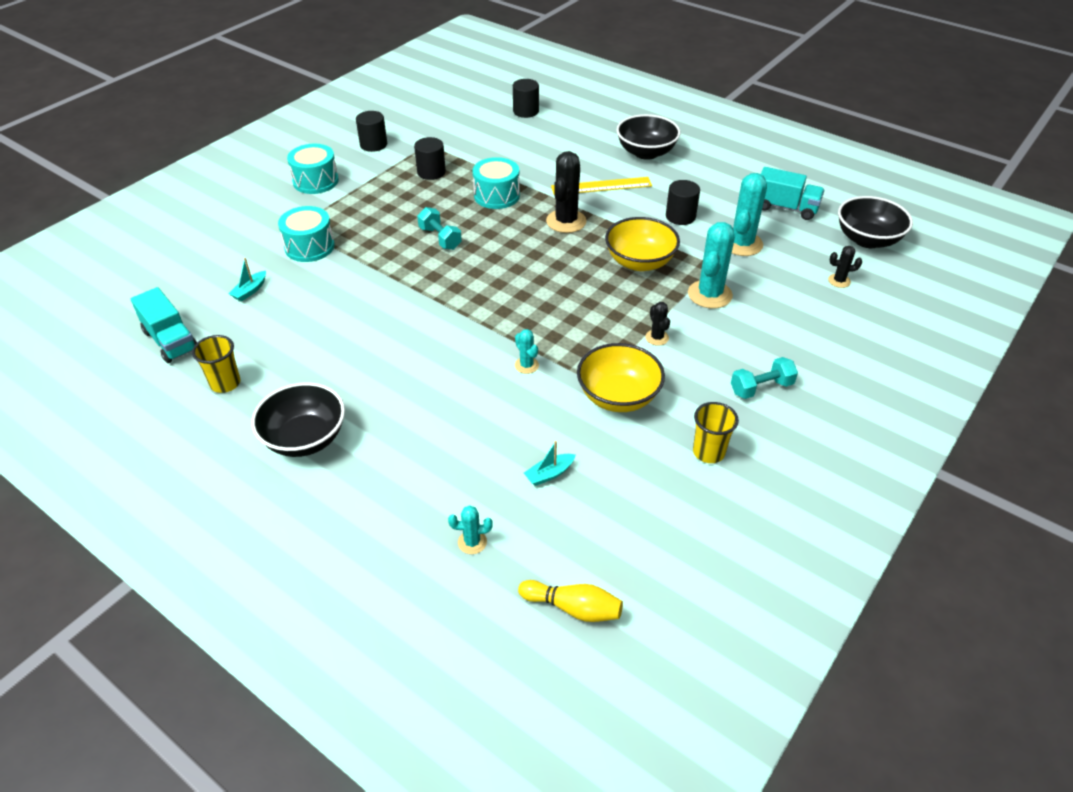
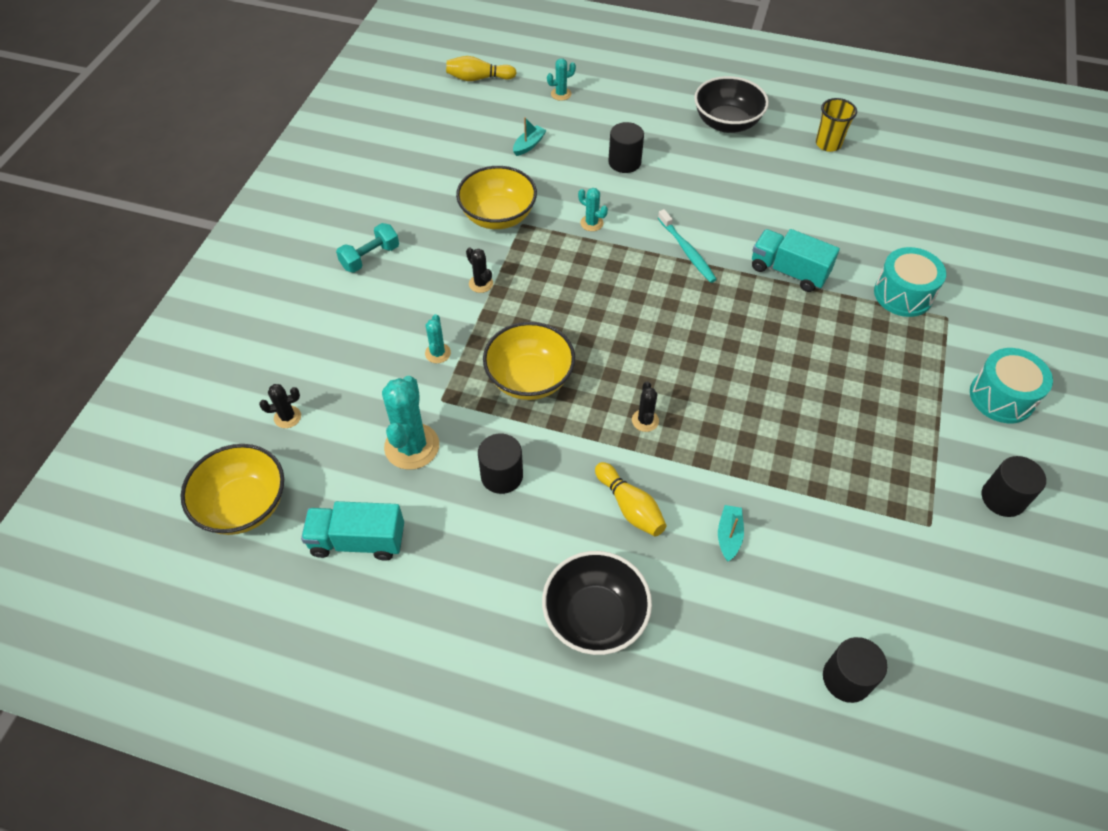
camera: 160 degrees right, 10 degrees up
(170, 341) = (913, 164): turquoise truck -> turquoise truck (788, 271)
(250, 291) = (903, 227): turquoise boat -> turquoise boat (729, 536)
(431, 172) = (875, 462): black cylinder -> black cylinder (624, 162)
(440, 238) = (775, 348): turquoise dumbbell -> none
(454, 318) = (687, 251): none -> turquoise toothbrush
(496, 195) = (758, 442): turquoise drum -> none
(566, 221) = (645, 420): black cactus -> black cactus, size x0.50
(601, 186) = (630, 507): yellow ruler -> yellow bowling pin
(708, 452) = (409, 190): yellow cup -> none
(709, 294) = (438, 353): turquoise cactus -> turquoise cactus, size x0.50
(867, 239) = (243, 505): black bowl -> yellow bowl

